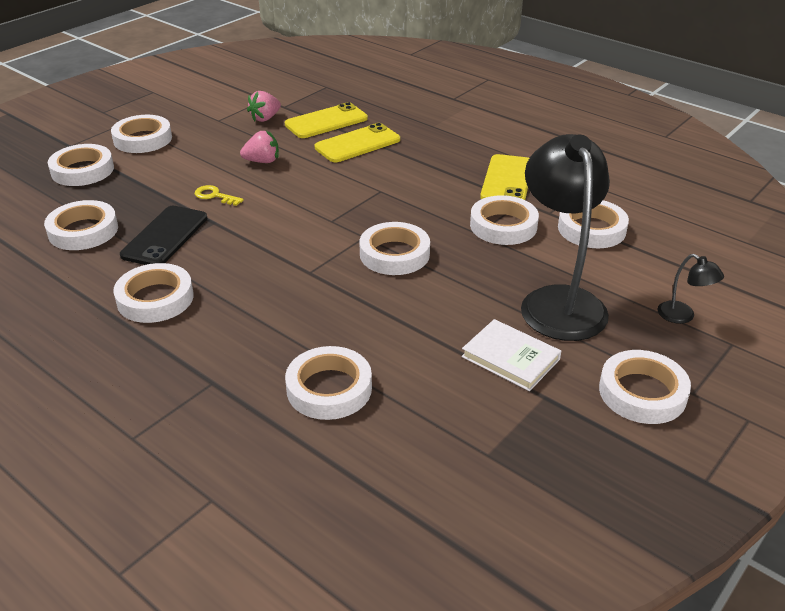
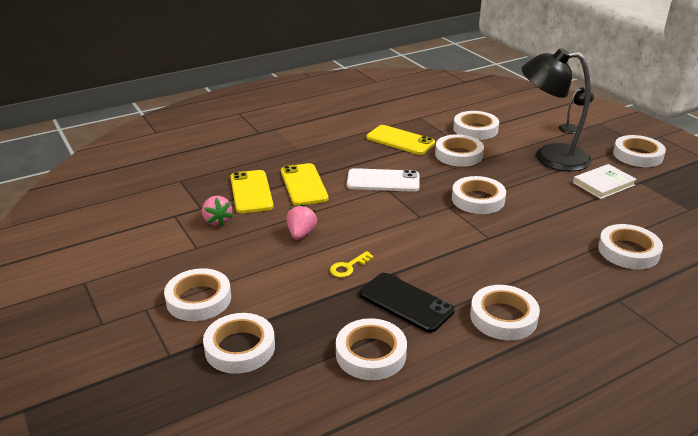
camera: 70 degrees left, 5 degrees down
(396, 186) = (383, 181): none -> white phone

